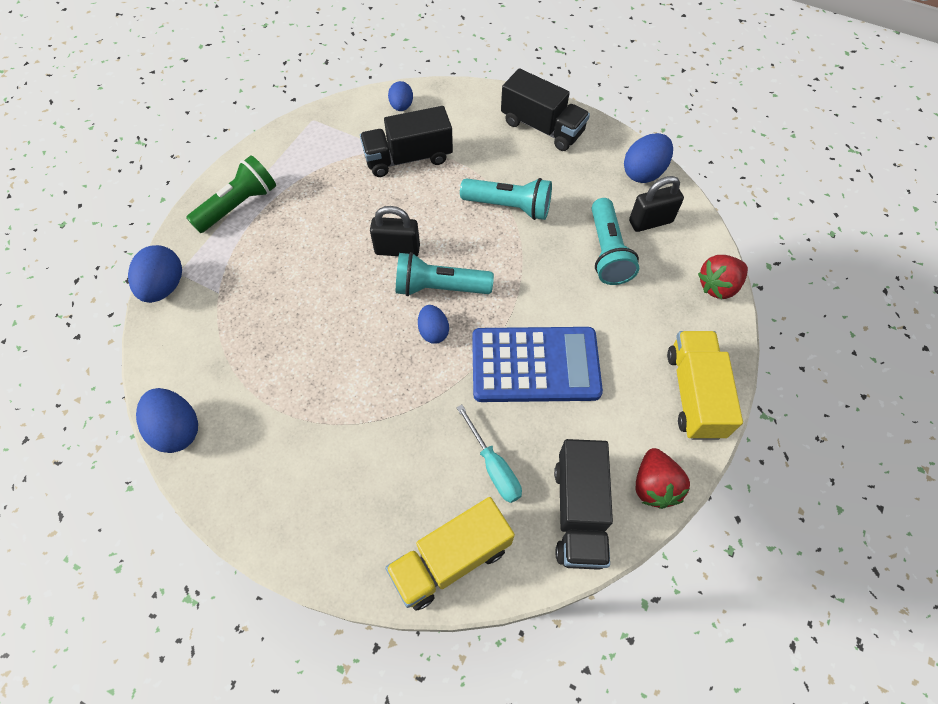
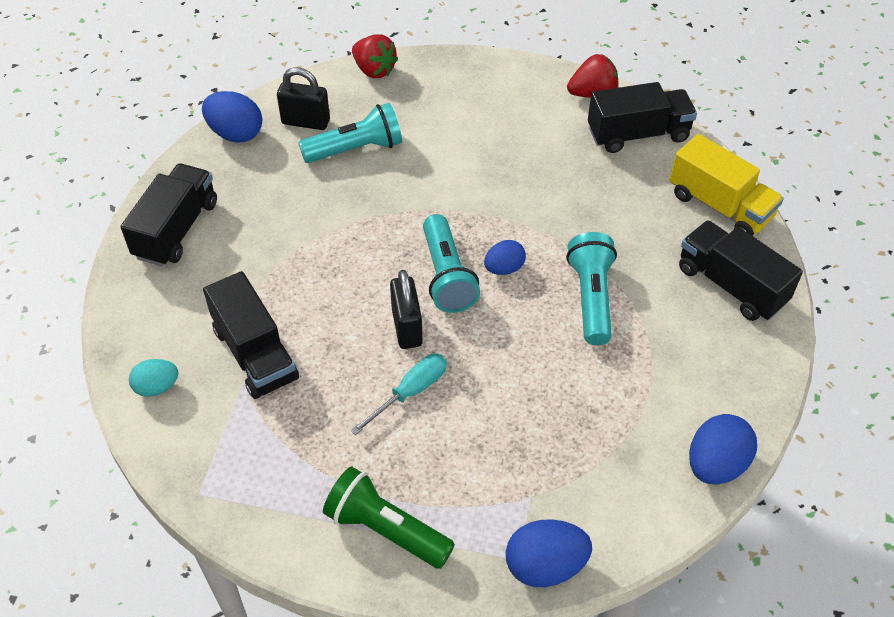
camera: 105 degrees left, 10 degrees down
(345, 524) = (731, 285): none -> black truck
(401, 106) = (157, 387): blue egg -> turquoise egg
(493, 466) = (626, 194): turquoise screwdriver -> turquoise screwdriver (410, 392)
(509, 206) = (313, 238): turquoise flashlight -> turquoise flashlight (591, 298)
(535, 365) = (510, 183): blue calculator -> none
(650, 221) = (306, 122): black padlock -> black padlock turned 45 degrees counterclockwise
(694, 394) = (496, 77): yellow truck -> none

